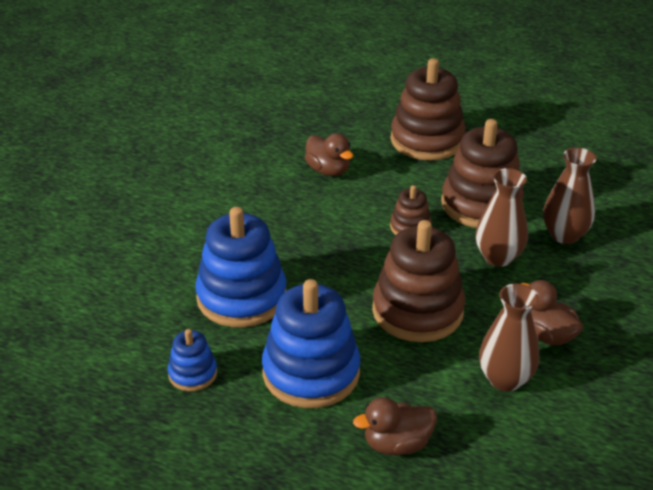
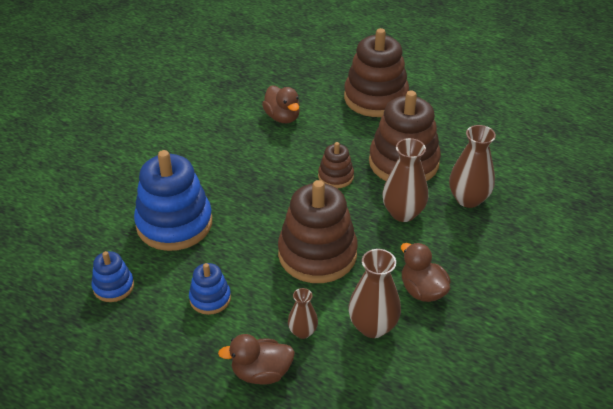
camera: 10 degrees right, 5 degrees up
(311, 373) = (210, 298): blue stacking toy -> blue stacking toy, size x0.50
(429, 395) = (302, 332): none -> brown vase

